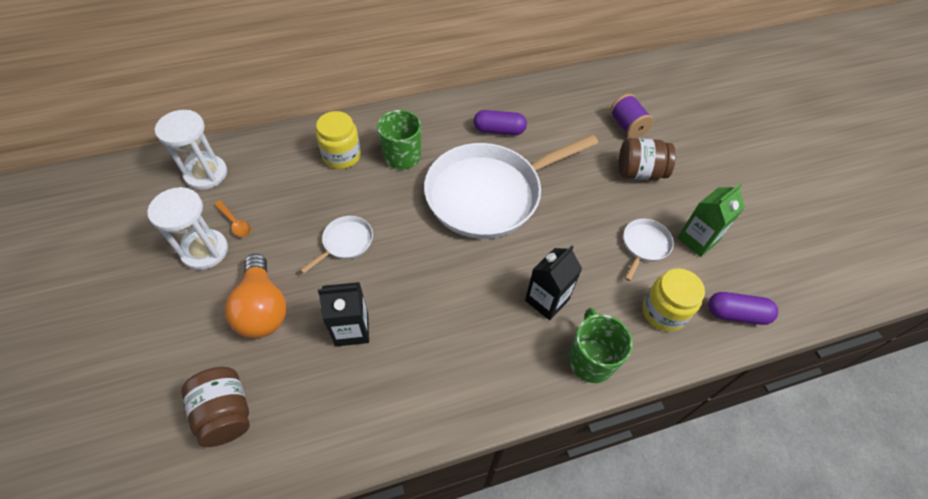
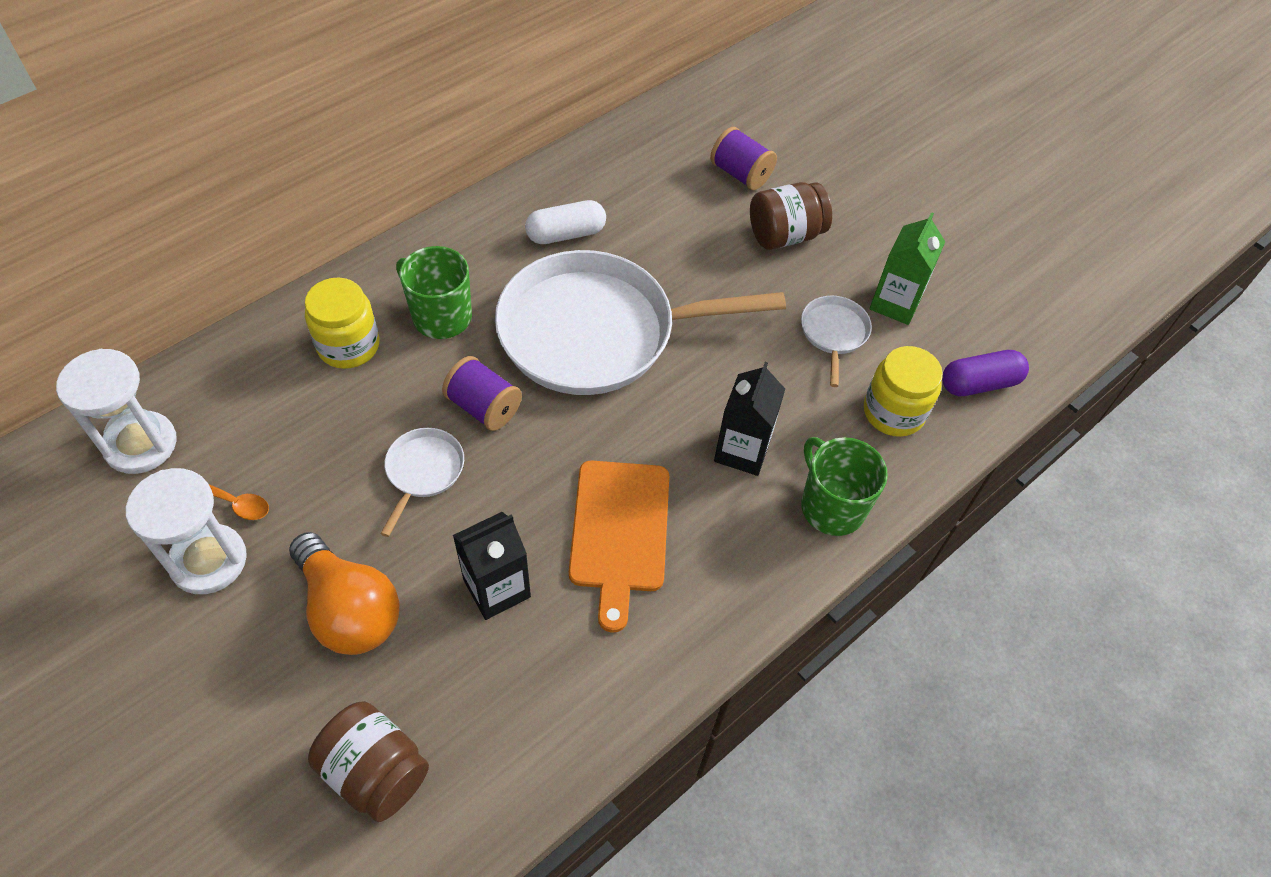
camera: 25 degrees left, 0 degrees up
(399, 216) = (484, 407): none -> purple spool
(443, 323) = (619, 532): none -> orange cutting board
(488, 194) = (596, 332): white pan -> white pan turned 45 degrees clockwise
(499, 130) = (566, 234): purple capsule -> white capsule

